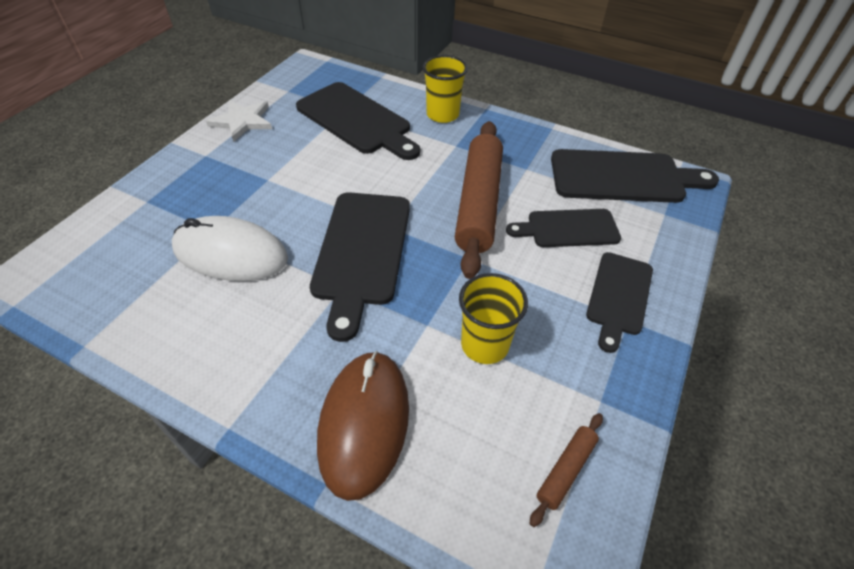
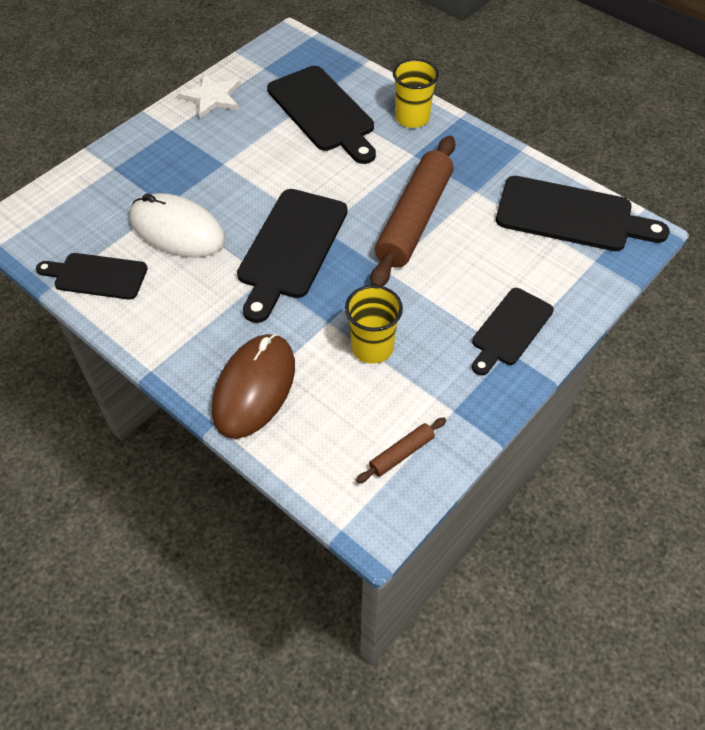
camera: 15 degrees right, 5 degrees up
(568, 228) = (491, 259): black cutting board -> black cutting board (97, 276)

